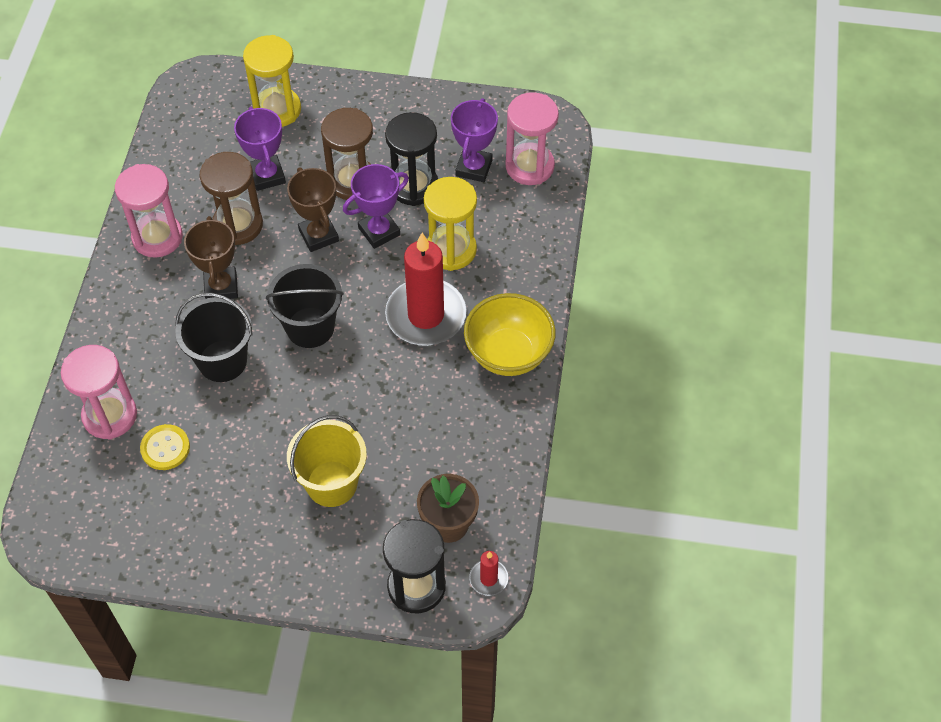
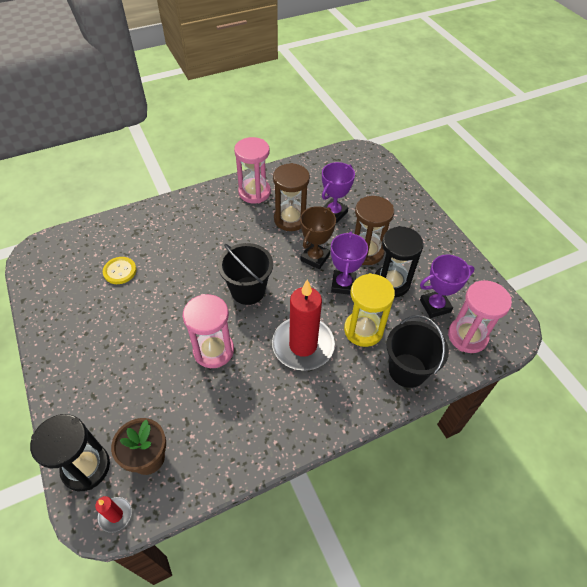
camera: 55 degrees right, 5 degrees down
(110, 415) = (127, 236): pink hourglass -> pink hourglass (213, 350)
(221, 287) = (244, 235): brown trophy -> none
(222, 361) = (195, 263): black bucket -> black bucket (407, 370)
(277, 110) = (380, 193): yellow hourglass -> none
(331, 483) = (142, 367): yellow bucket -> none
(379, 231) = (343, 284): purple trophy -> purple trophy turned 75 degrees clockwise
(508, 354) = (310, 413): yellow bowl -> none

